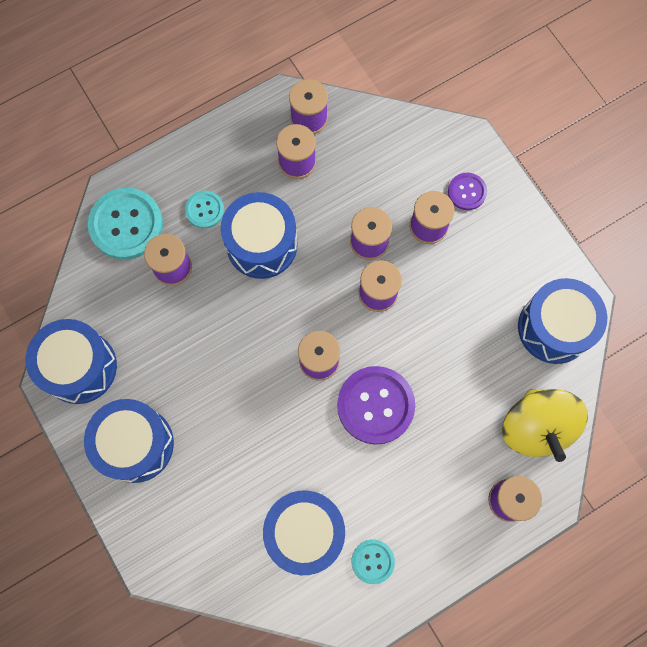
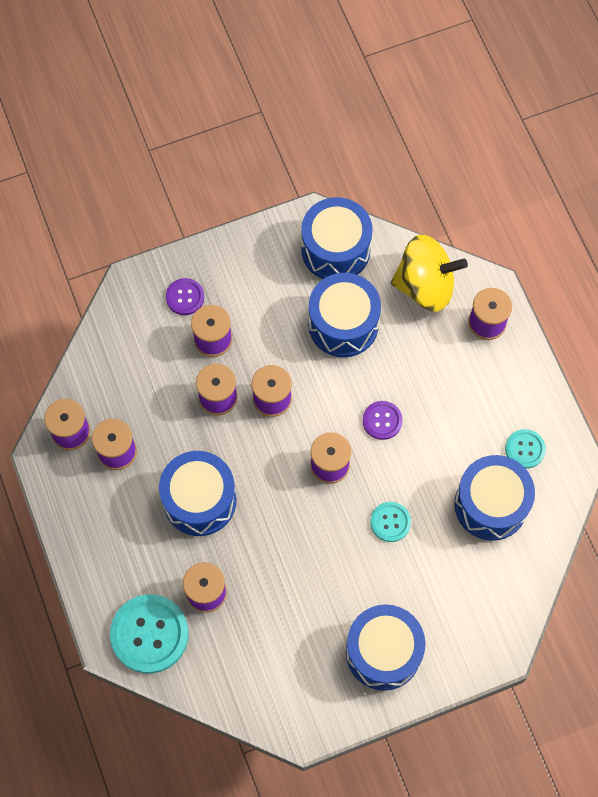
camera: 80 degrees left, 5 degrees down
(79, 367) = (295, 700): blue drum -> blue drum (343, 324)
(204, 210) = (150, 551): turquoise button -> turquoise button (390, 522)
(375, 405) = (382, 420): purple button -> purple button, size x0.53

